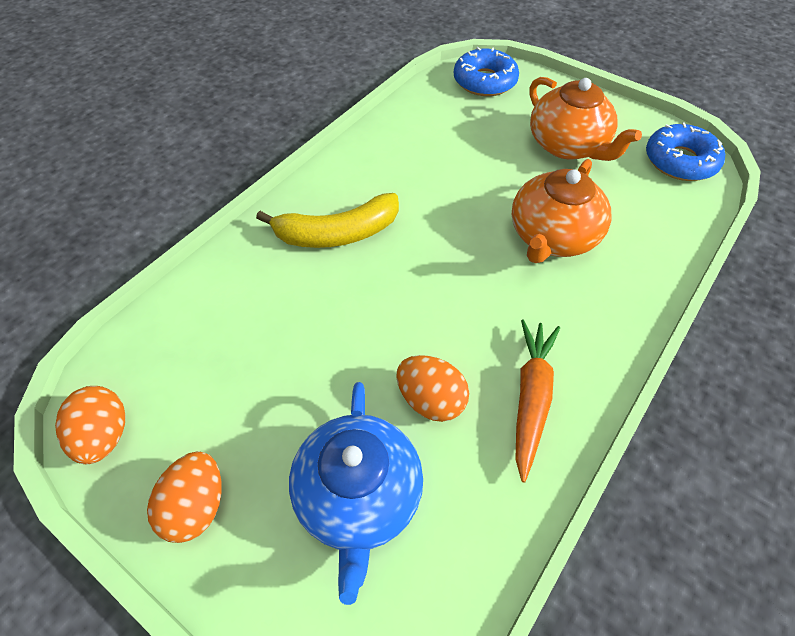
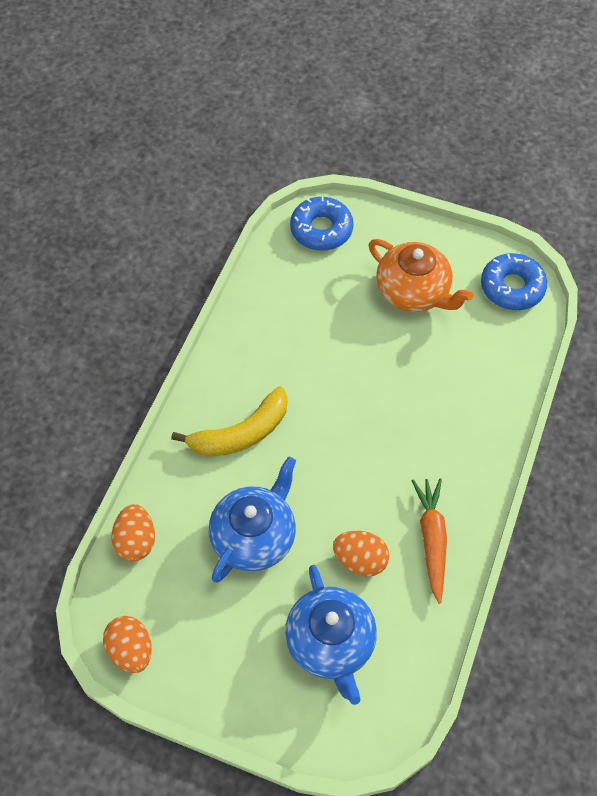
camera: 15 degrees left, 5 degrees up
(196, 506) = (221, 680): orange egg -> orange egg (136, 541)
(310, 341) = (254, 536): none -> blue teapot
(552, 237) = (419, 393): orange teapot -> none

